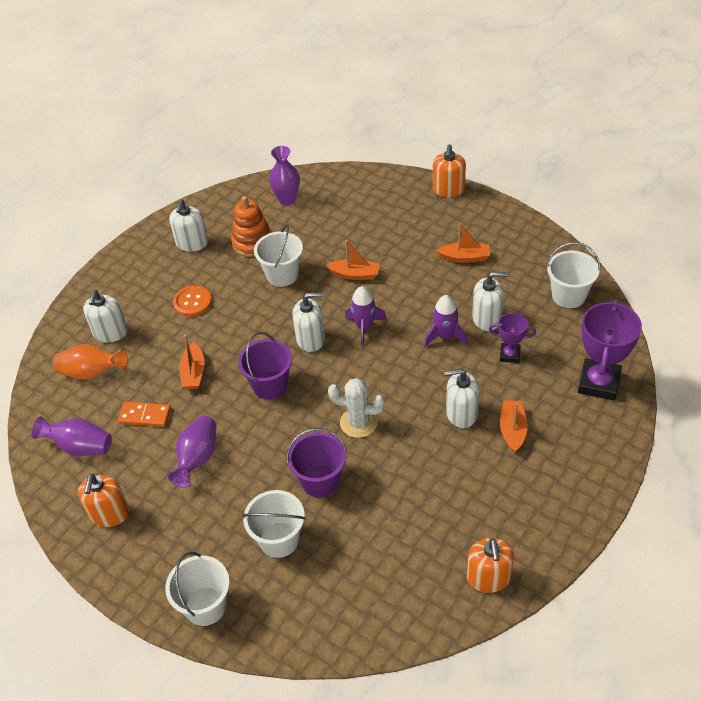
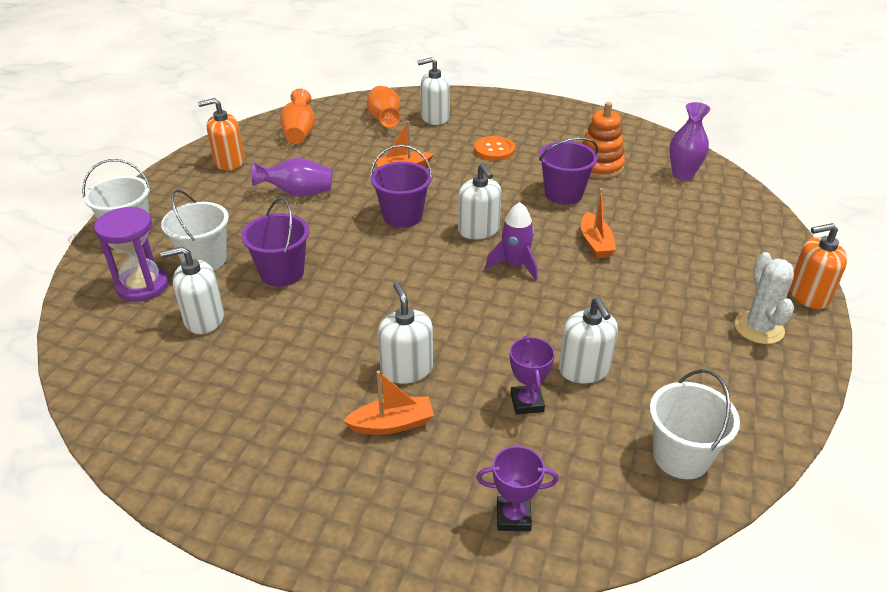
camera: 70 degrees right, 10 degrees down
(80, 447) = (299, 133): purple vase -> orange vase
(145, 415) = (342, 155): orange domino -> none
(192, 243) = (574, 133): white soap dispenser -> white soap dispenser (204, 319)
(282, 275) = (563, 194): white bucket -> purple bucket
(301, 591) = (142, 286): none -> purple hourglass
(358, 423) = (368, 286): white cactus -> white cactus (758, 328)
(445, 336) = (532, 334): purple rocket -> none
(464, 257) = (686, 330): orange boat -> none
(488, 578) = (153, 432): orange soap dispenser -> none
(599, 383) = (513, 517): purple trophy -> purple trophy, size x0.54

